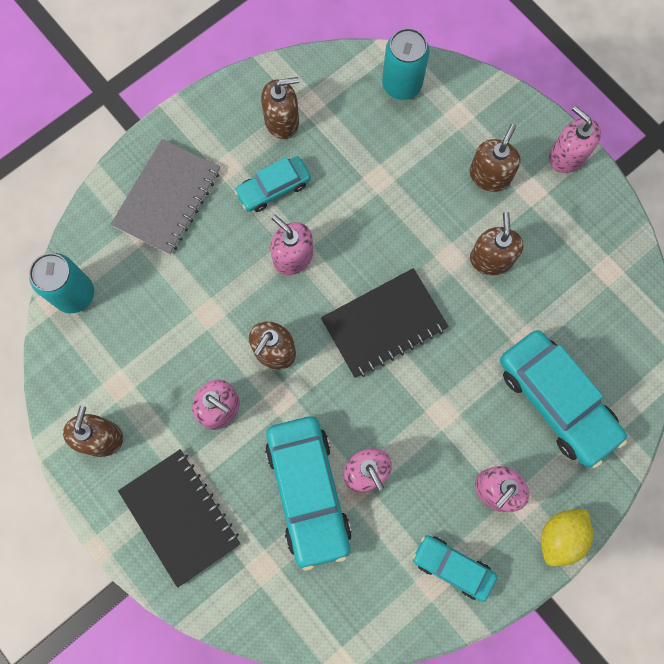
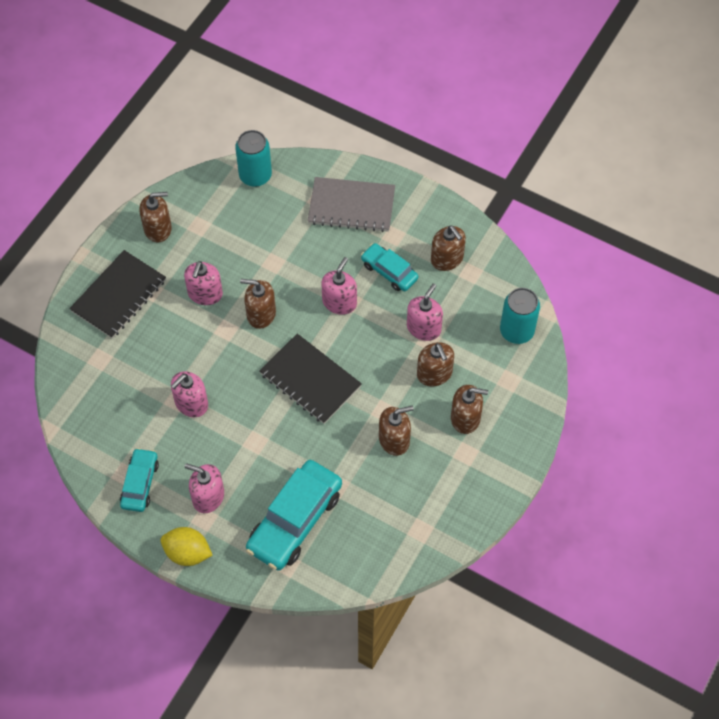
camera: 70 degrees right, 15 degrees down
(308, 491) = (164, 370): turquoise car -> none
(424, 187) = (434, 374): none -> brown soap dispenser
(567, 156) = (508, 471): pink soap dispenser -> pink soap dispenser (424, 328)

